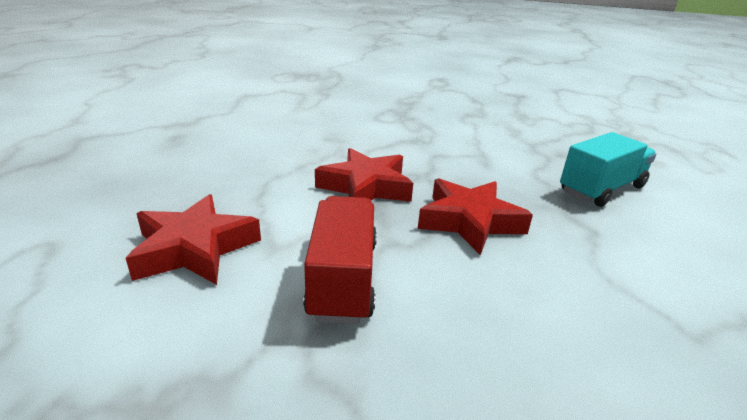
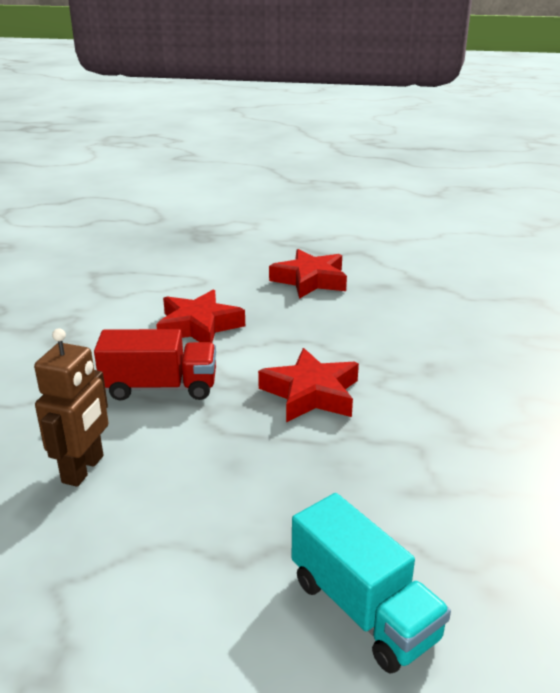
camera: 90 degrees right, 0 degrees up
(469, 221) = (250, 460): red star -> red star (310, 280)
(519, 335) = (83, 469): none -> brown robot

